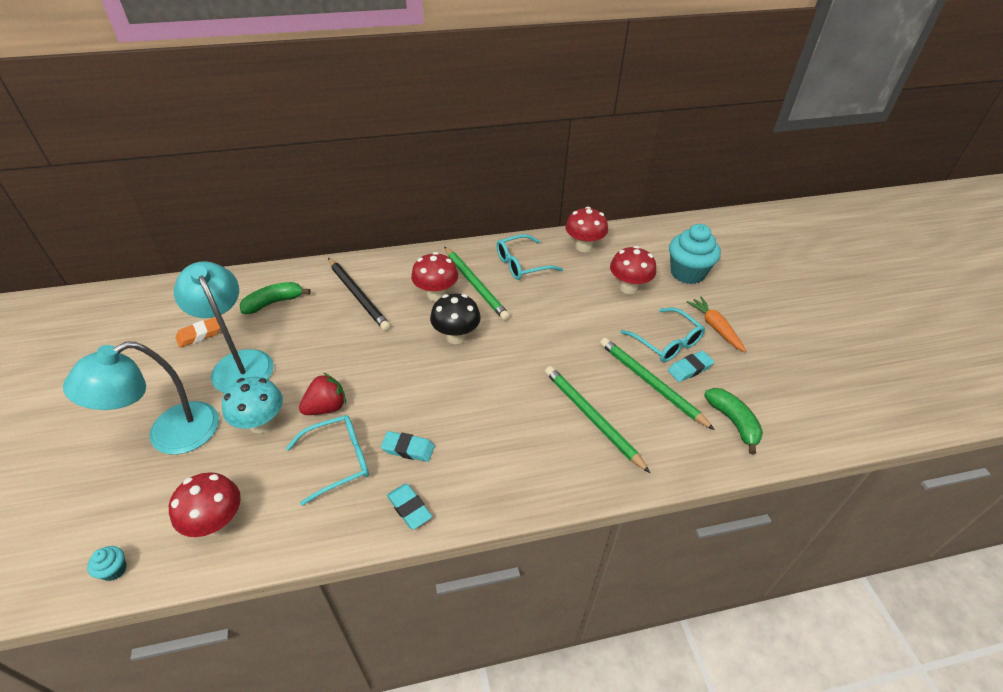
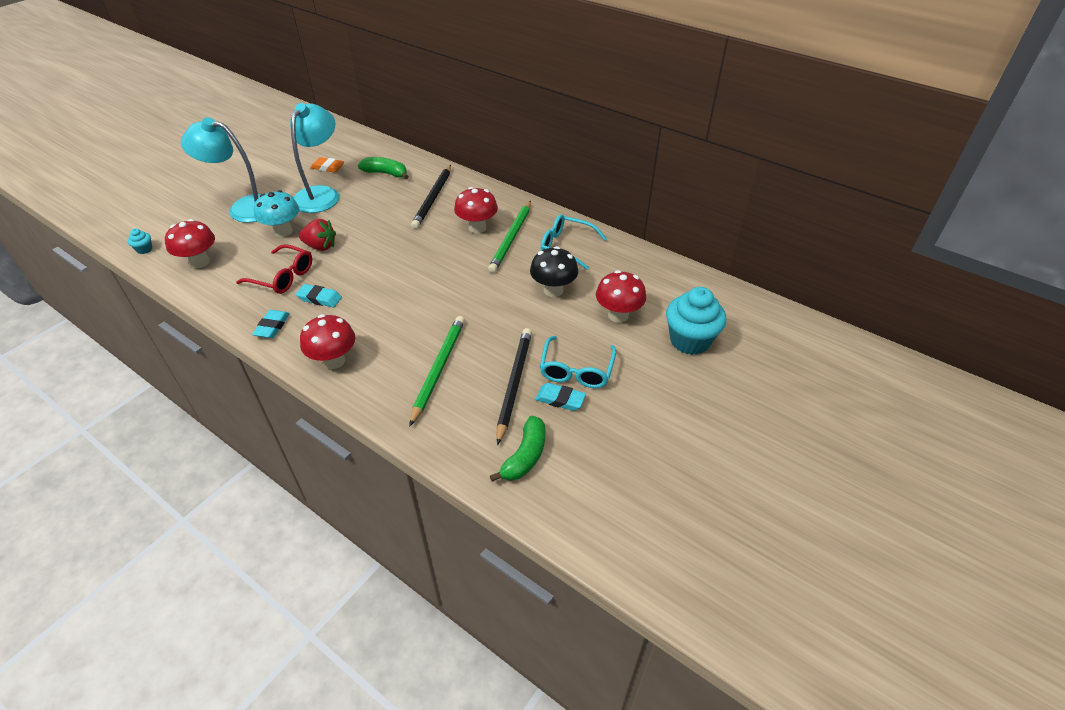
camera: 50 degrees right, 0 degrees up
(338, 460) = (283, 277): turquoise glasses -> red glasses
(408, 449) = (319, 298): turquoise eraser -> turquoise eraser turned 45 degrees counterclockwise
(456, 336) = (445, 260): black mushroom -> black mushroom (553, 290)
(584, 247) = (636, 265): red mushroom -> red mushroom (334, 361)
(650, 383) = (514, 384): green pencil -> black pencil
(715, 327) = (636, 392): orange carrot -> none

